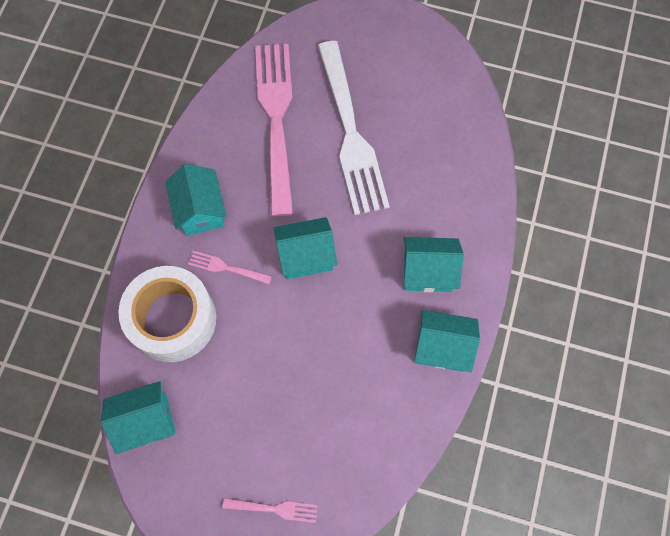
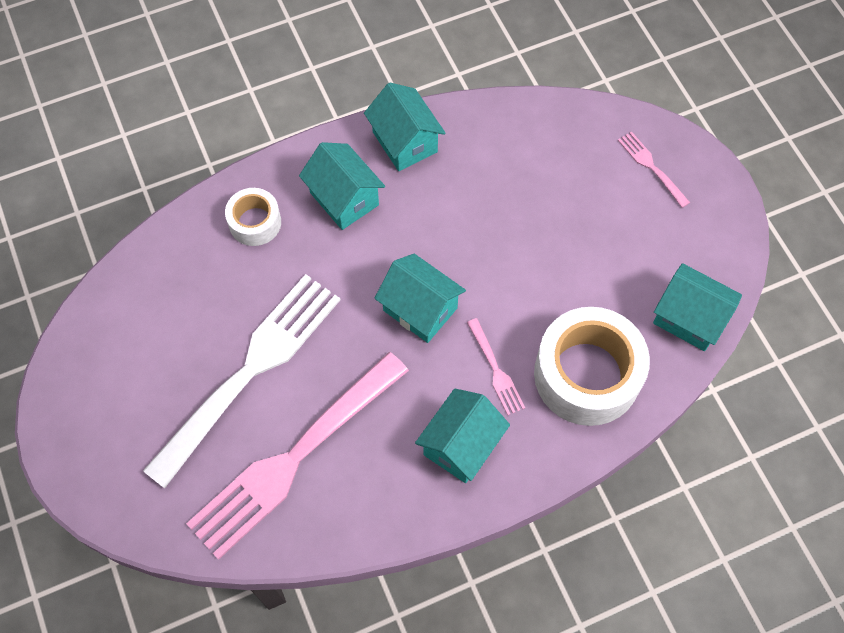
camera: 130 degrees left, 5 degrees down
(454, 205) = (255, 222): none -> white tape

